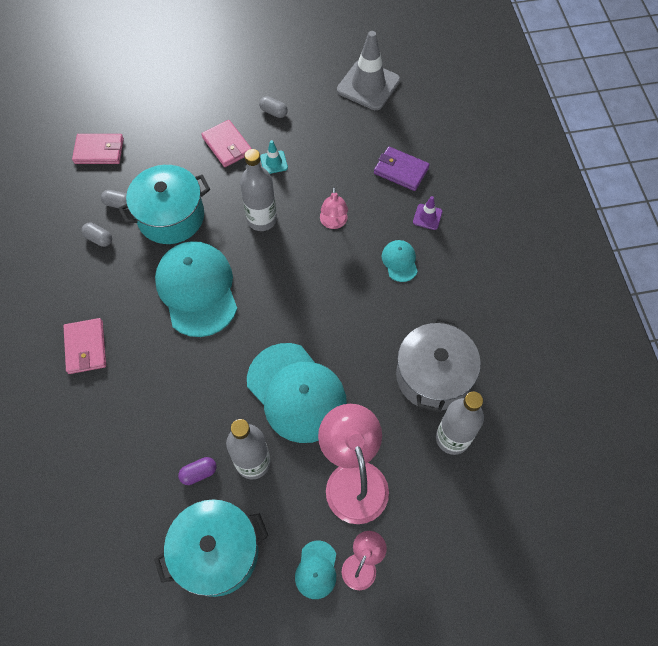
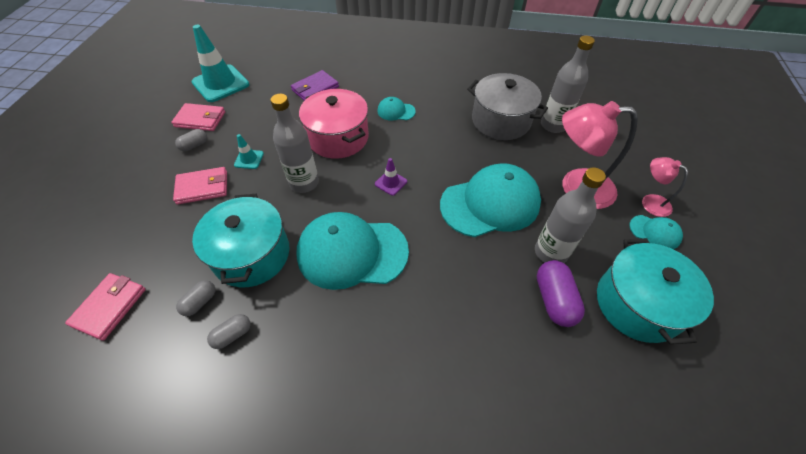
camera: 70 degrees left, 10 degrees down
(86, 347) = (372, 383): pink wallet -> pink wallet (200, 119)
(199, 473) = (554, 300): purple capsule -> purple capsule, size x1.69
(333, 223) = (338, 138): pink lamp -> pink pot
(368, 85) = (221, 83): grey traffic cone -> turquoise traffic cone
(427, 217) = (365, 87): purple traffic cone -> purple traffic cone (391, 183)

